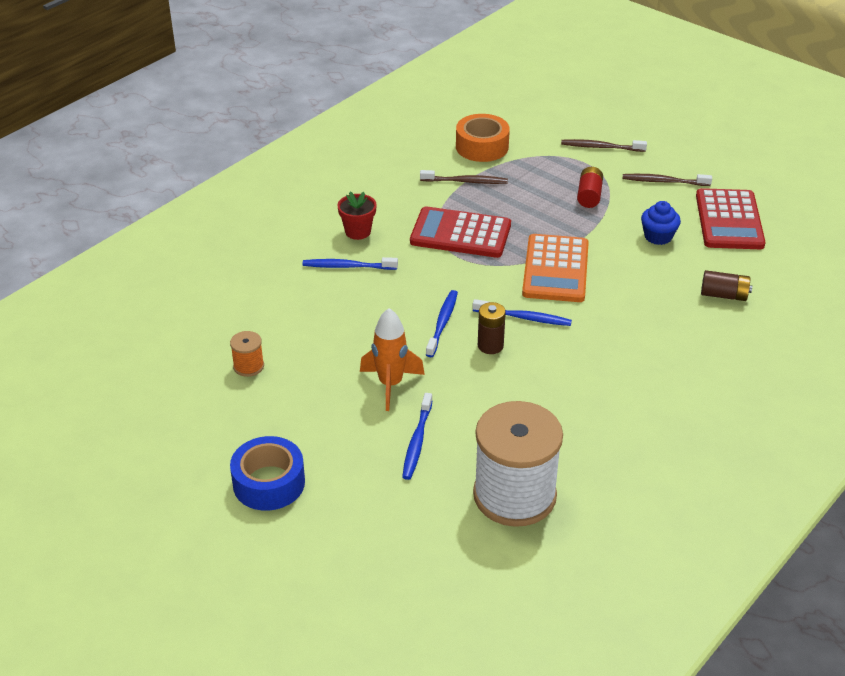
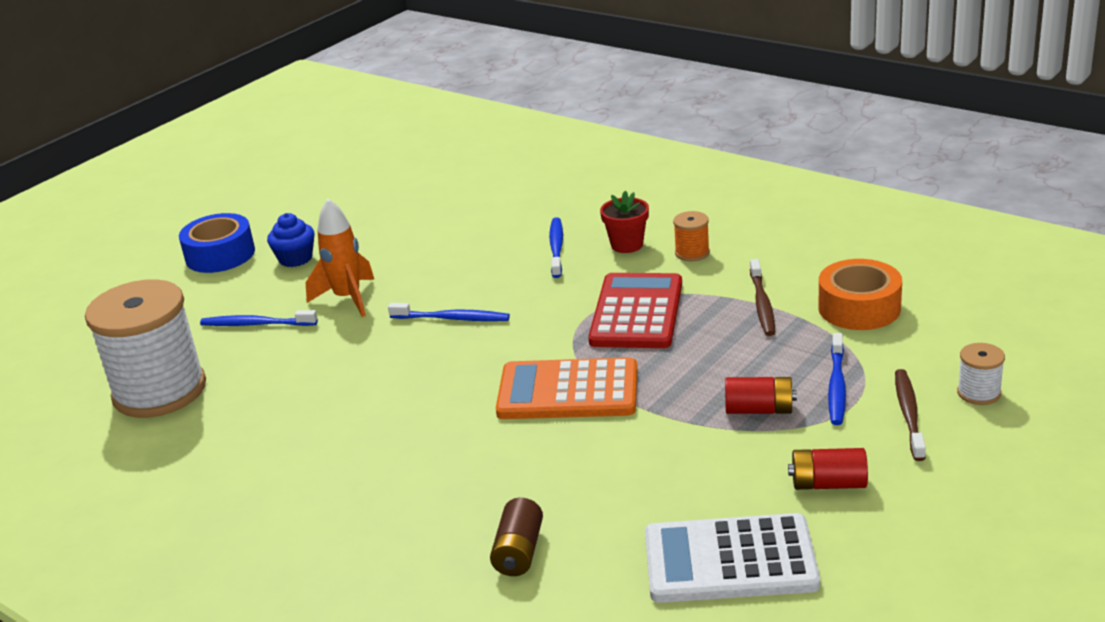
camera: 90 degrees right, 10 degrees down
(248, 366) = (386, 220): orange spool -> orange spool (692, 253)
(490, 345) = (409, 354): brown battery -> none
(524, 318) = (462, 374): blue toothbrush -> blue toothbrush (836, 386)
(584, 123) = (979, 393): none -> white spool
(658, 236) = (665, 481): blue cupcake -> blue cupcake (295, 259)
(663, 181) = (828, 484): brown toothbrush -> red battery
(729, 220) = (730, 560): red calculator -> white calculator

